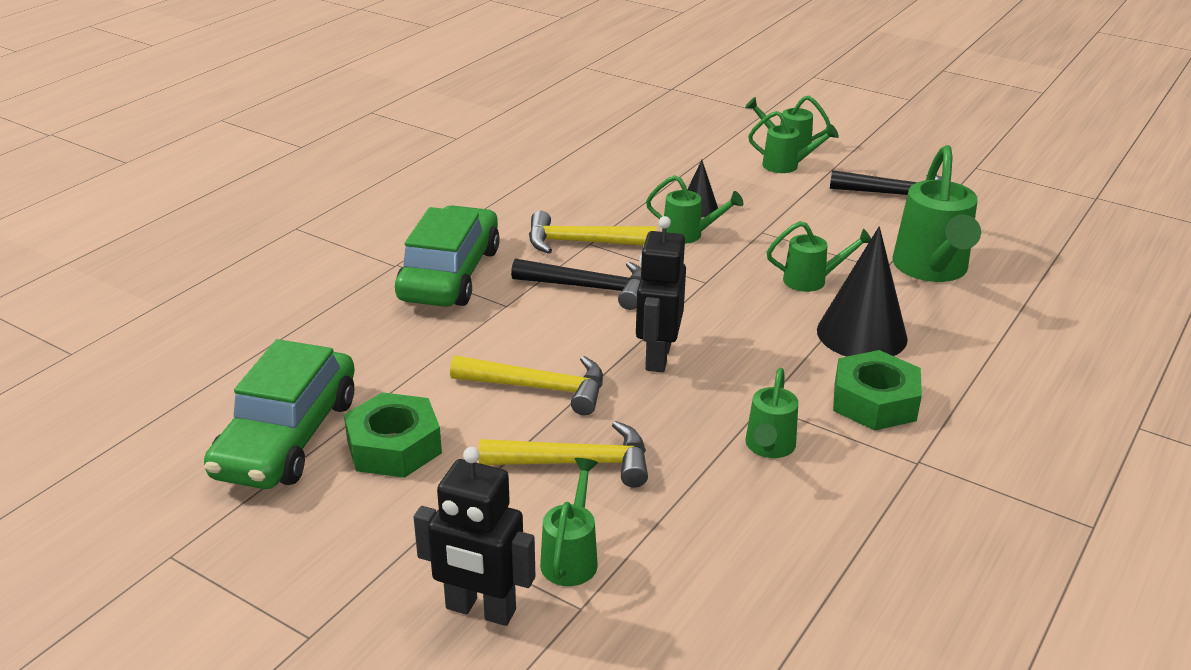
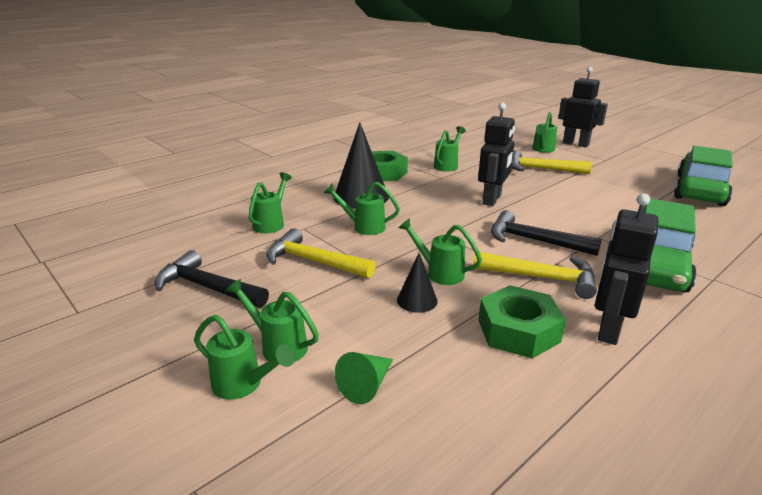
camera: 165 degrees left, 5 degrees down
(394, 446) = (637, 182): green nut -> green nut (518, 331)
(525, 206) = (608, 329): none -> black robot
(539, 388) = (564, 194): yellow hammer -> yellow hammer (313, 261)
(704, 154) = (366, 385): none -> green cone
(931, 270) = (271, 223): green watering can -> green watering can, size x0.55

